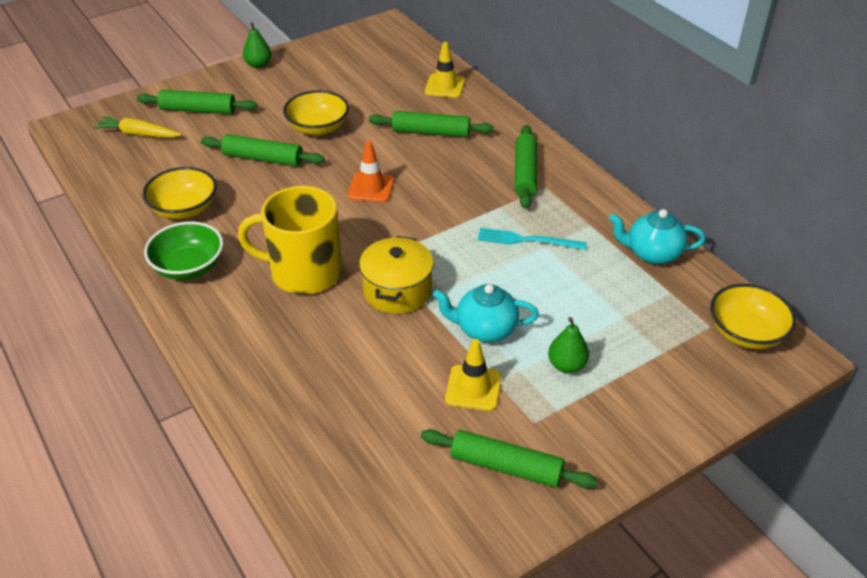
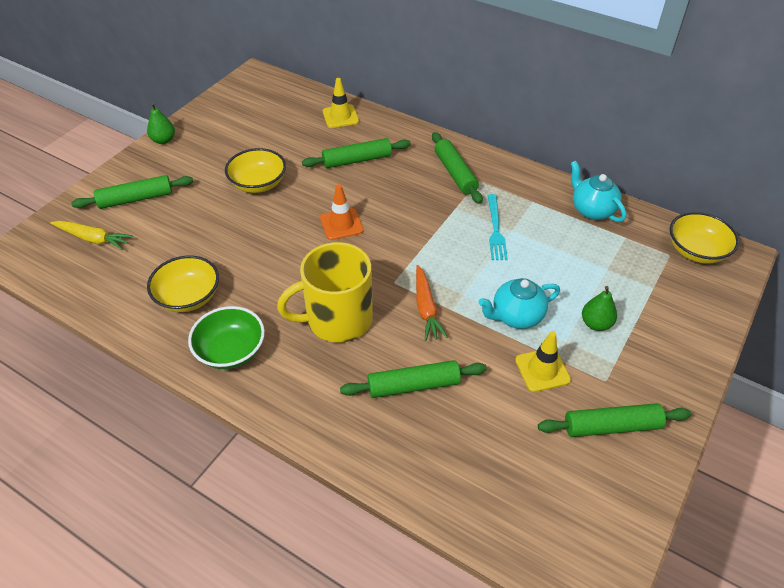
camera: 25 degrees left, 5 degrees up
(138, 134) = (93, 239): yellow carrot -> yellow carrot turned 150 degrees counterclockwise
(263, 158) = (228, 226): green rolling pin -> green rolling pin (413, 385)
(397, 291) = (426, 308): yellow pot -> orange carrot
(527, 240) = (495, 229): turquoise fork -> turquoise fork turned 75 degrees counterclockwise
(652, 253) = (592, 210): turquoise teapot -> turquoise teapot turned 75 degrees clockwise

